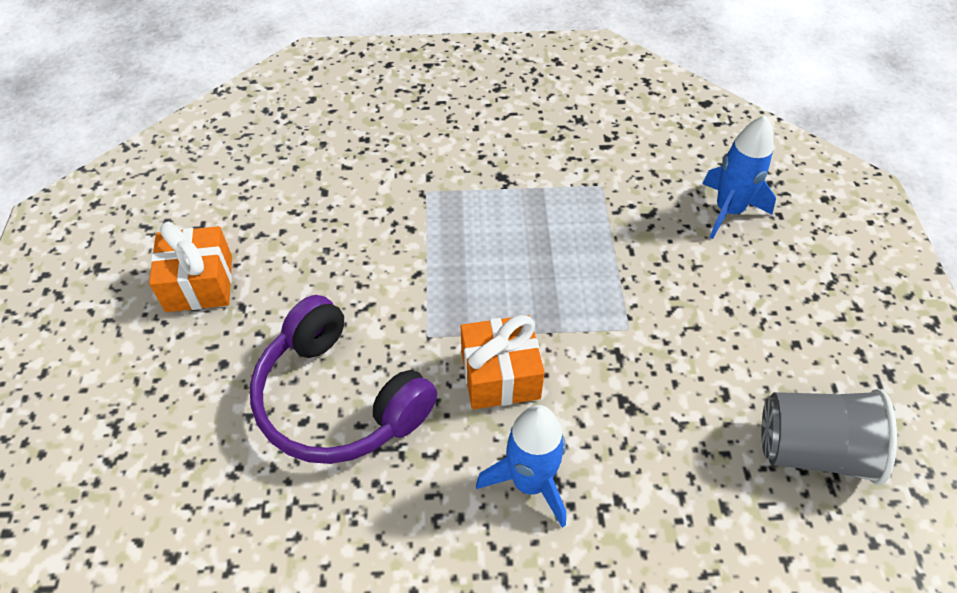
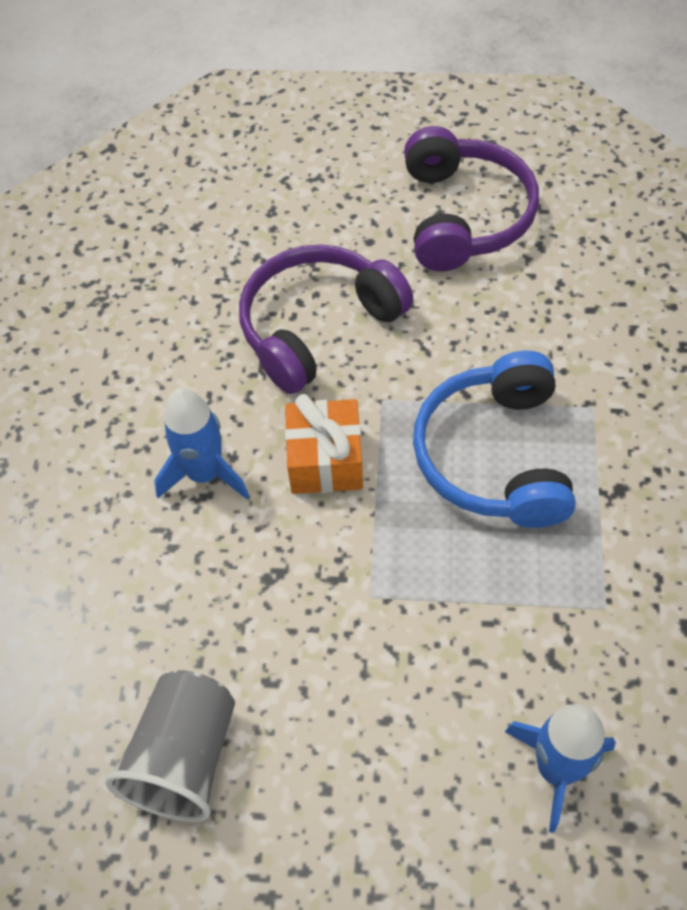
camera: 100 degrees right, 5 degrees up
(199, 283) = (464, 216): orange gift -> purple headphones
(480, 251) = (494, 456): none -> blue headphones

